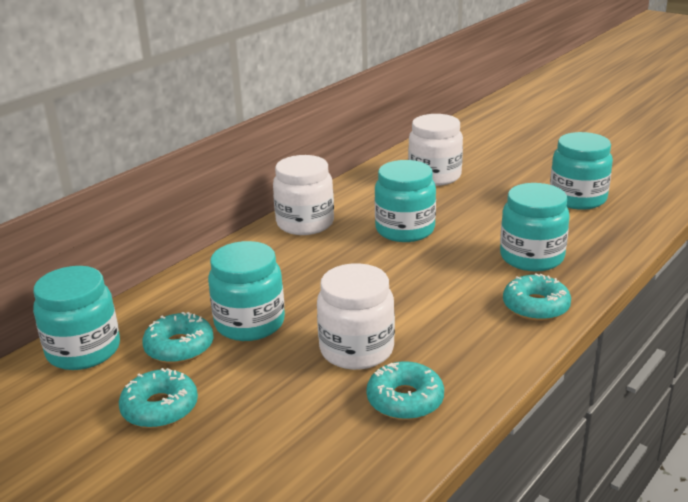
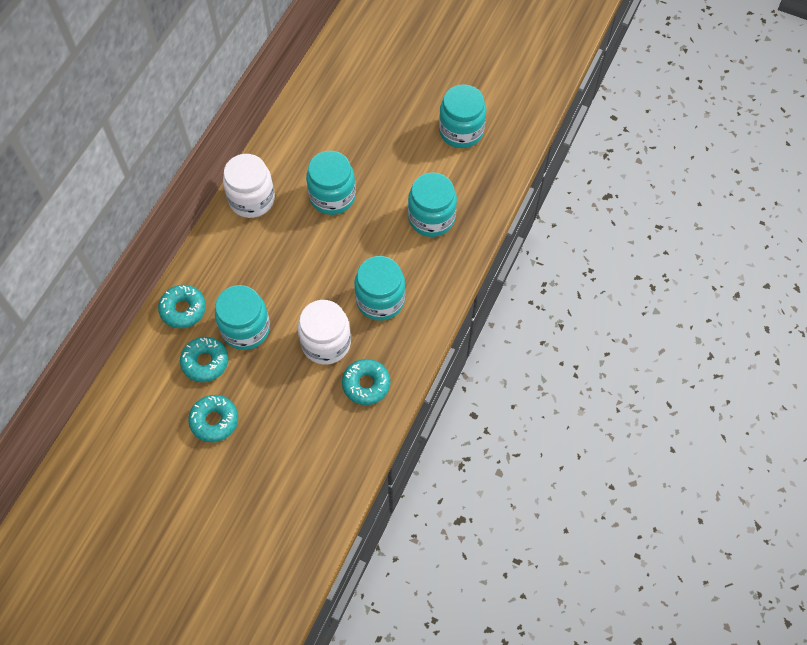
camera: 15 degrees left, 35 degrees up
(83, 350) = (140, 377): turquoise jar -> turquoise jar (380, 300)
(434, 176) = (343, 112): white jar -> none
(535, 306) = (438, 276): turquoise donut -> turquoise donut (183, 309)

